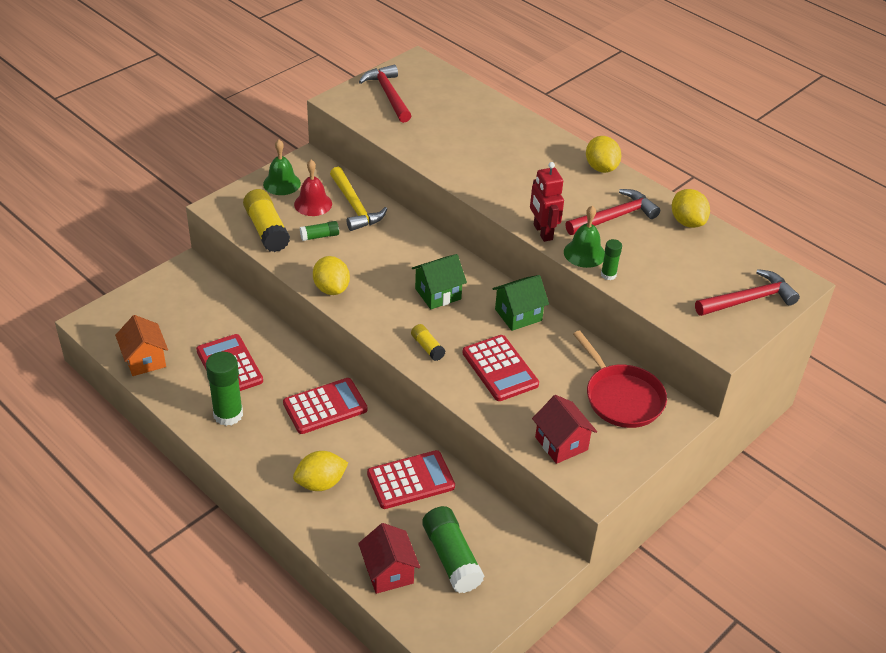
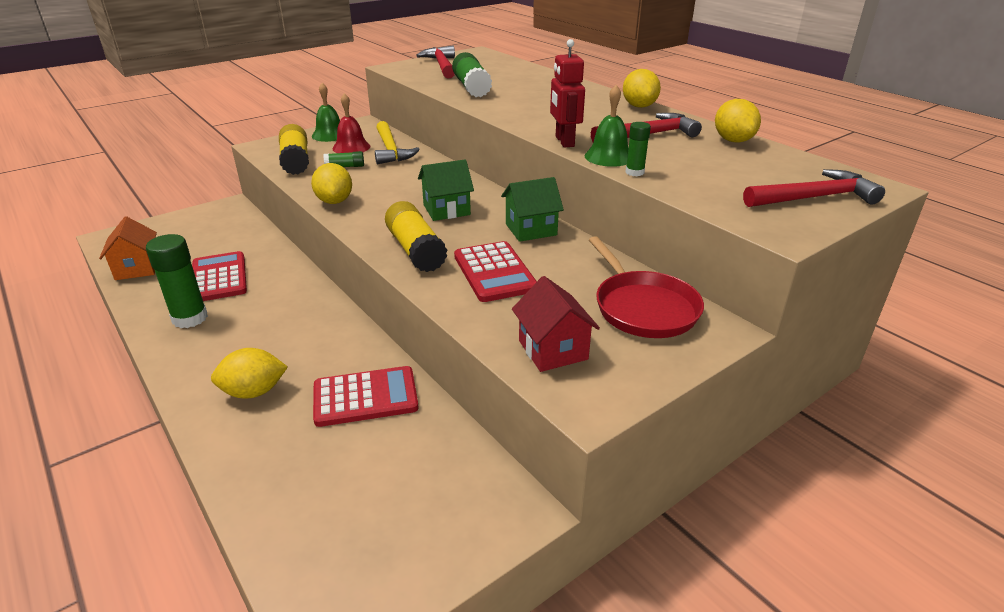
camera: 10 degrees right, 10 degrees down
(325, 407) = (300, 318): red calculator -> none
(388, 572) = (287, 507): red house -> none
(427, 347) = (416, 250): yellow glue stick -> yellow glue stick, size x1.89
(451, 558) = (382, 495): green glue stick -> green glue stick (471, 87)

